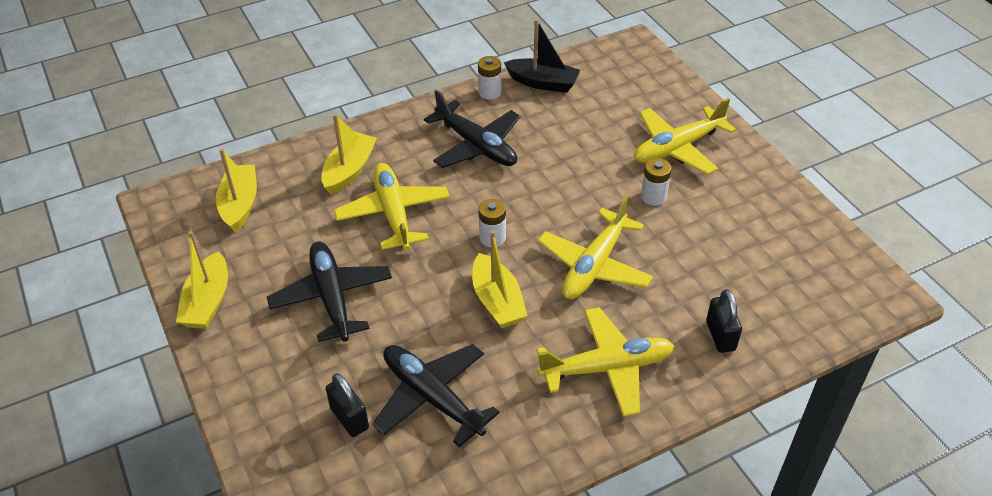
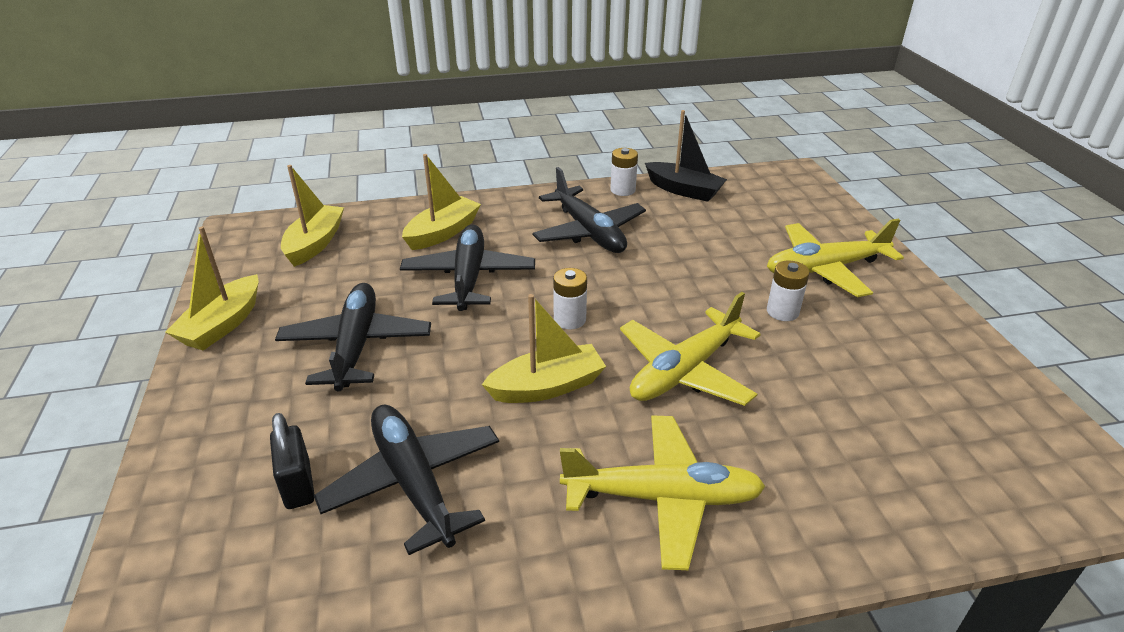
camera: 15 degrees right, 10 degrees down
(393, 213) = (468, 277): yellow plane -> black plane
(497, 301) = (547, 387): yellow boat -> yellow boat turned 105 degrees counterclockwise
(720, 336) = (839, 490): black padlock -> none

